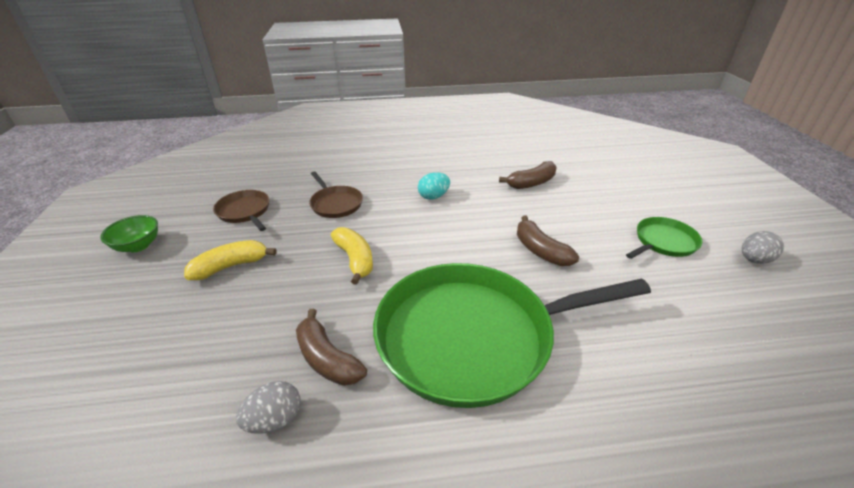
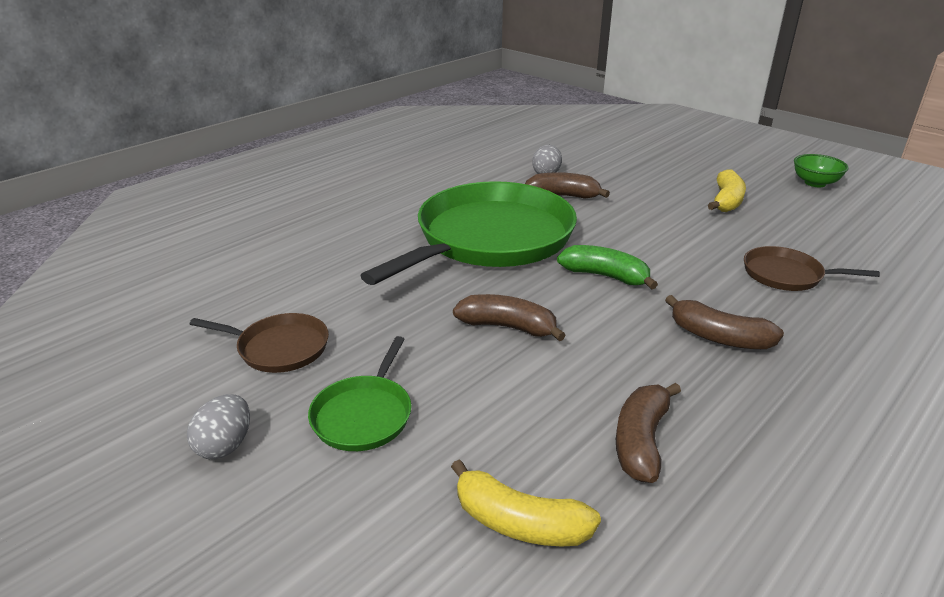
camera: 140 degrees right, 5 degrees down
(245, 211) = (830, 231): brown pan -> brown pan (279, 348)
(355, 259) = (656, 242): yellow banana -> yellow banana (519, 522)
(433, 196) = (719, 337): turquoise egg -> brown banana
(434, 253) = (605, 276): none -> green banana

